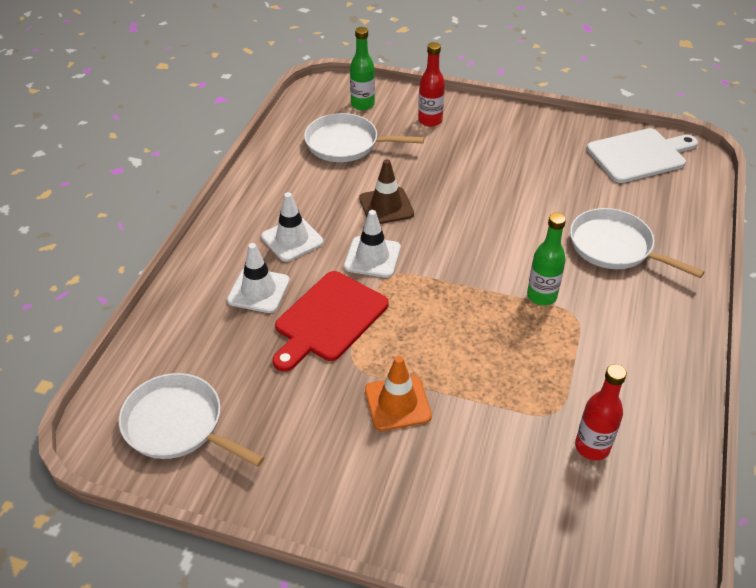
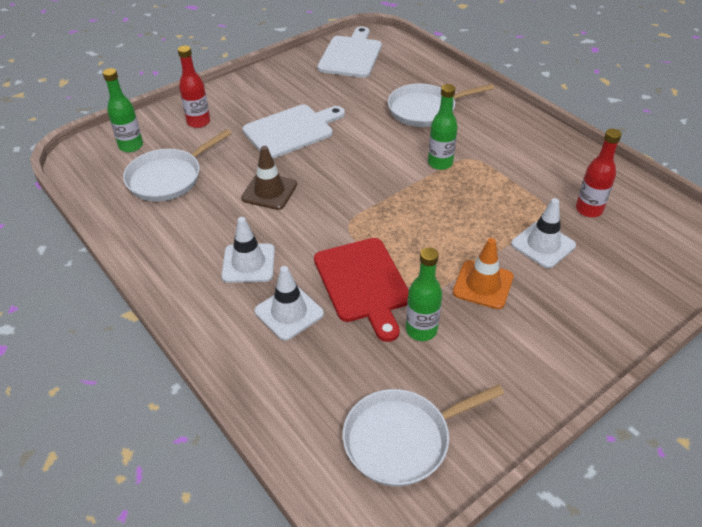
camera: 55 degrees left, 0 degrees up
(305, 383) = (421, 330): none -> green bottle
(372, 257) = (318, 226): white traffic cone -> white traffic cone (543, 245)
(479, 177) = (291, 130): none -> white cutting board

